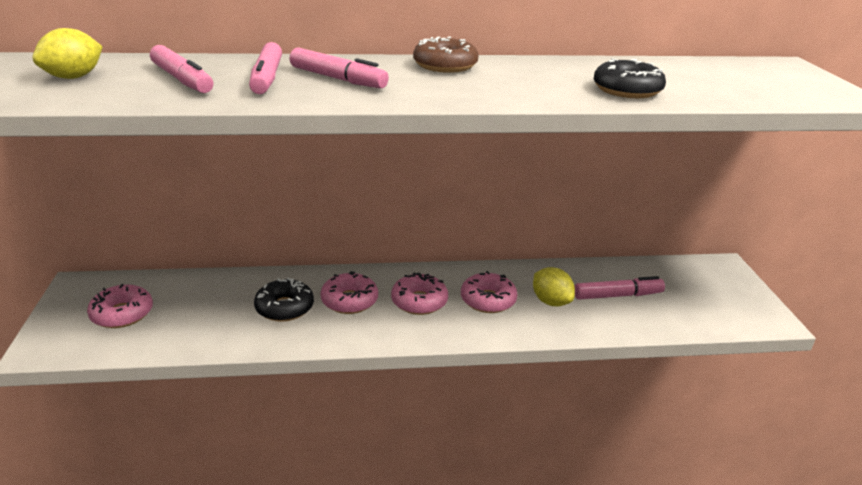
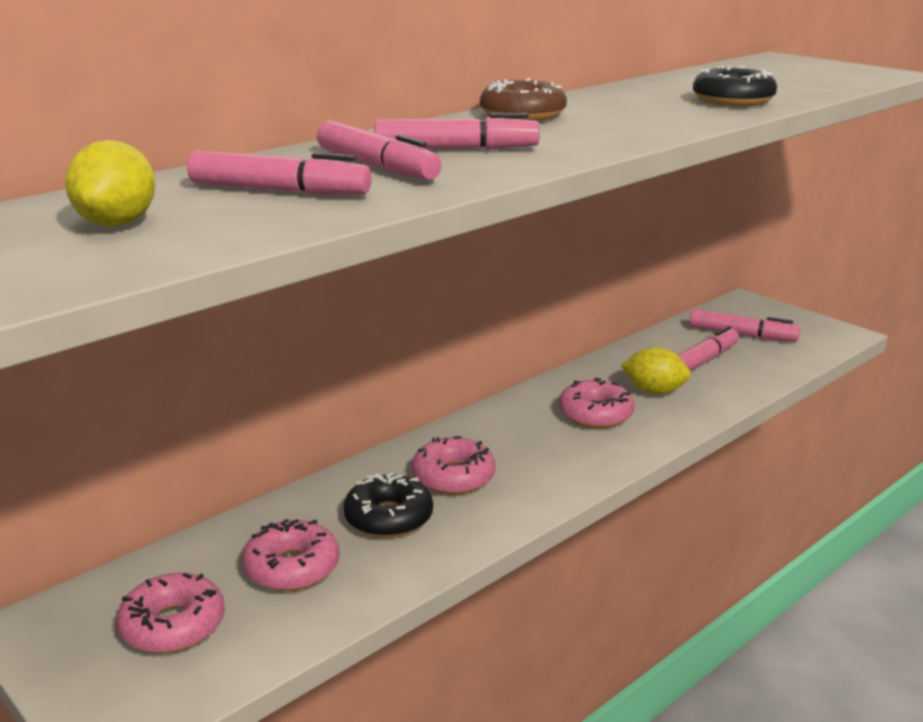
camera: 35 degrees left, 5 degrees down
(419, 301) = (530, 445): pink donut -> pink donut (292, 568)
(681, 288) = (742, 335): none -> pink marker

